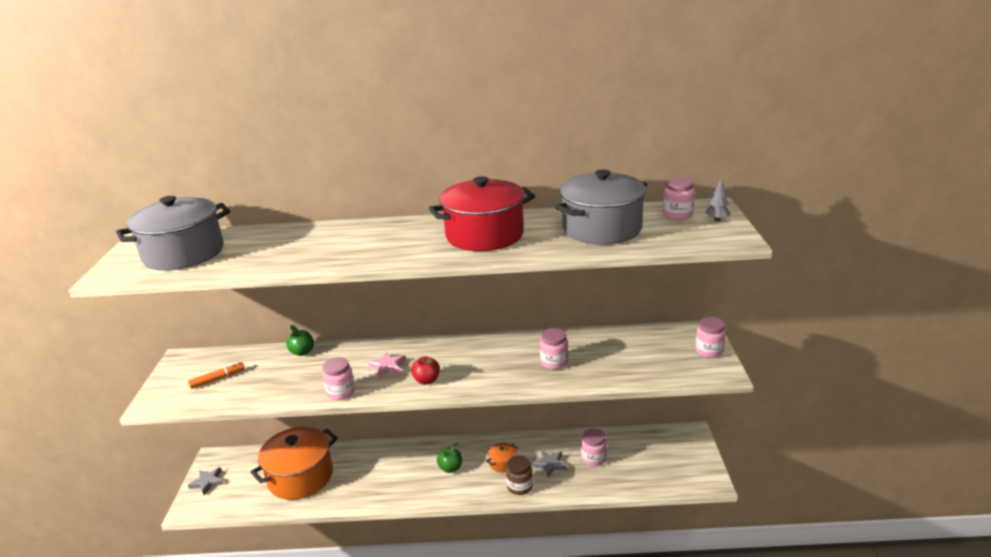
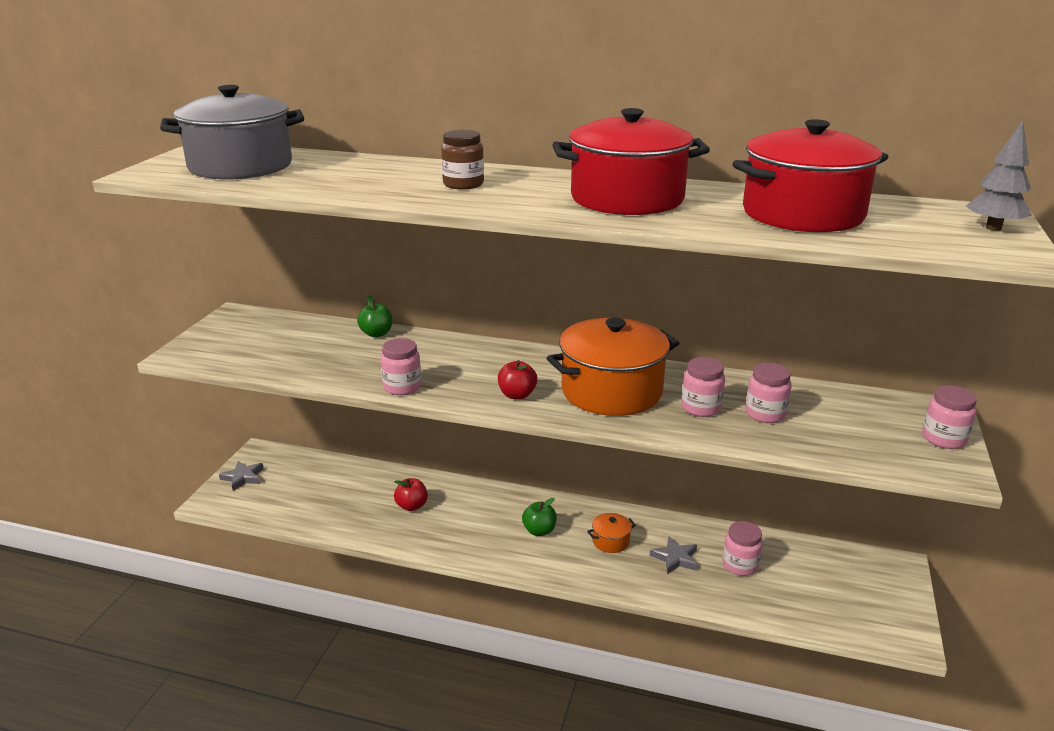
camera: 15 degrees right, 0 degrees up
(217, 379) = (265, 343): orange marker -> none
(300, 477) = (350, 497): orange pot -> orange pot (611, 391)
(350, 472) = (411, 506): none -> red apple
(388, 366) = (474, 369): pink star -> none
(520, 487) = (624, 576): brown jar -> brown jar (463, 184)
(602, 229) = (802, 214): grey pot -> red pot
(677, 215) = (929, 214): pink jar -> pink jar (765, 414)
(717, 220) = (993, 228): grey tree -> grey tree, size x1.51

